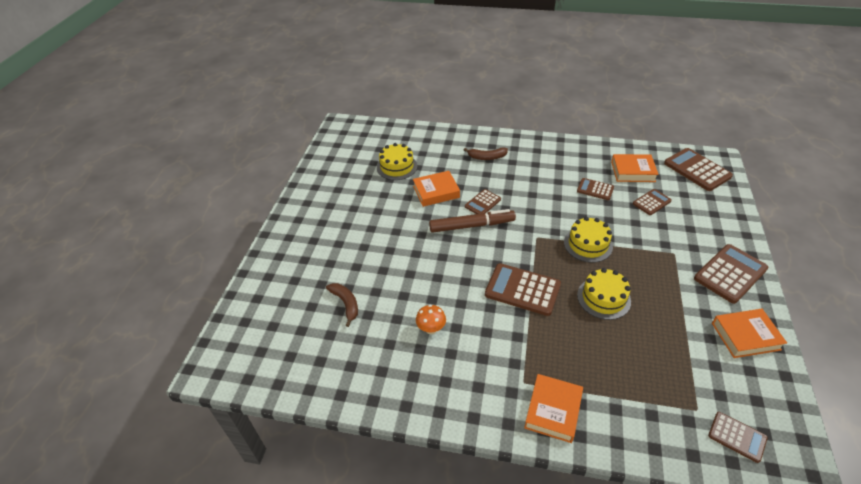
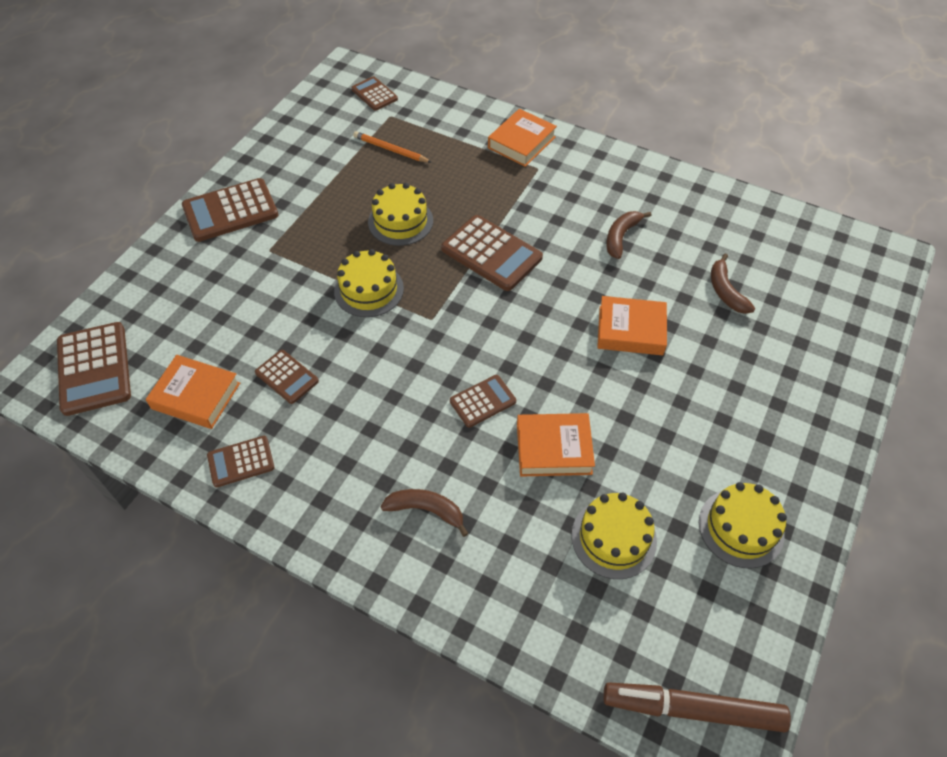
camera: 165 degrees left, 10 degrees up
(336, 183) = (741, 528): none -> yellow cake
(431, 329) = (621, 237): orange mushroom -> brown banana
(471, 225) = (518, 363): brown marker -> brown marker (693, 709)
(651, 202) = (224, 329): brown calculator -> brown calculator (241, 462)
(663, 366) = (390, 149): none -> orange pencil
(745, 336) = (285, 153): orange book -> orange book (630, 330)

